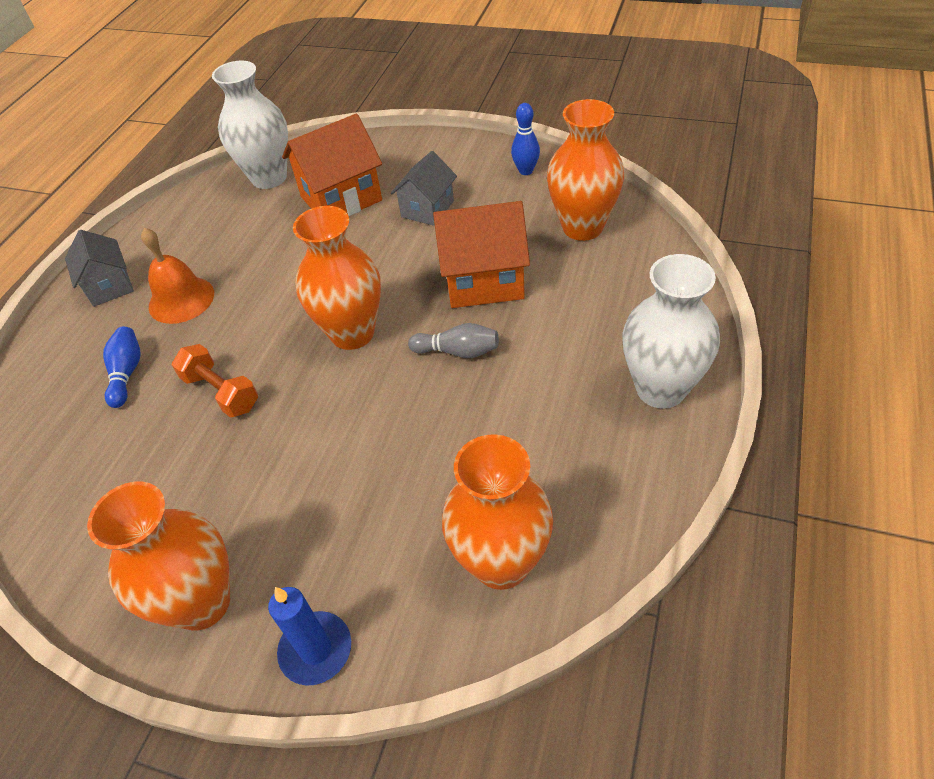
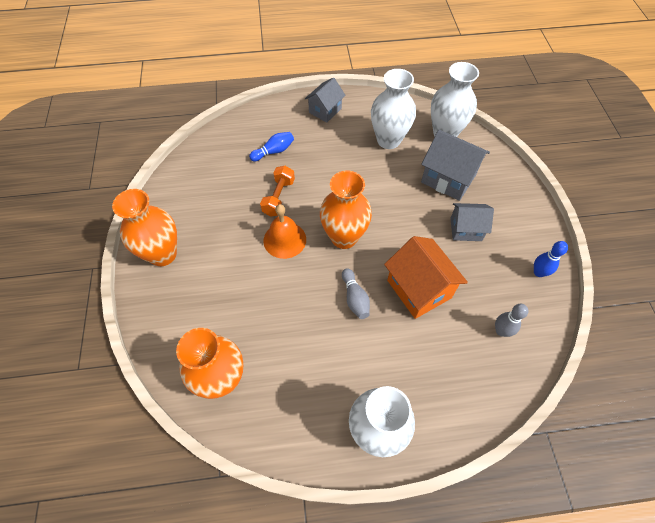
camera: 60 degrees right, 10 degrees up
(181, 299) = (331, 146): orange bell -> orange bell (284, 240)
(229, 234) = (388, 140): none -> white vase
(316, 650) = (153, 313): blue candle -> none
(341, 198) = (448, 178): orange house -> grey house
(582, 227) = (501, 331): orange vase -> grey bowling pin

